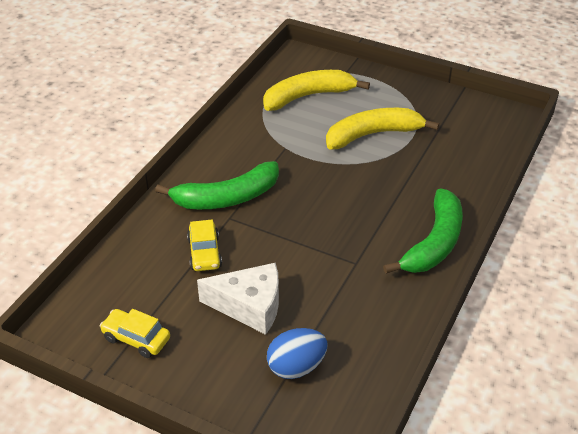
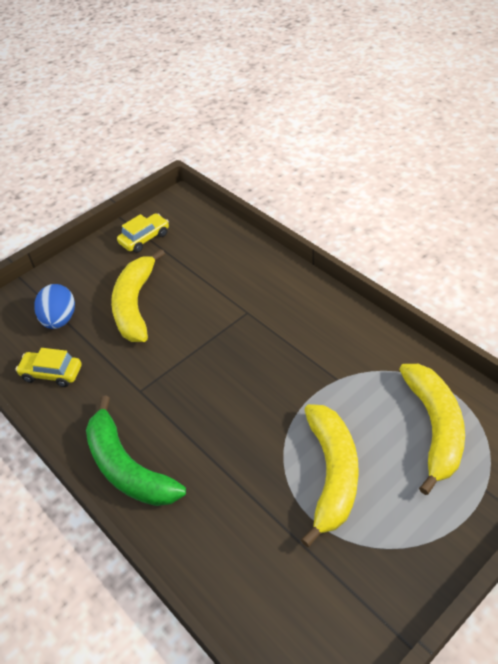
camera: 115 degrees right, 5 degrees up
(204, 253) = (210, 288): yellow car -> yellow car (52, 373)
(227, 197) = (275, 315): green banana -> none
(249, 306) = (135, 305): white cheese -> yellow banana

